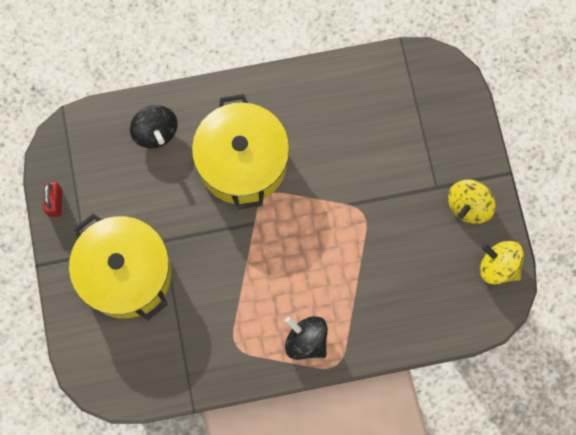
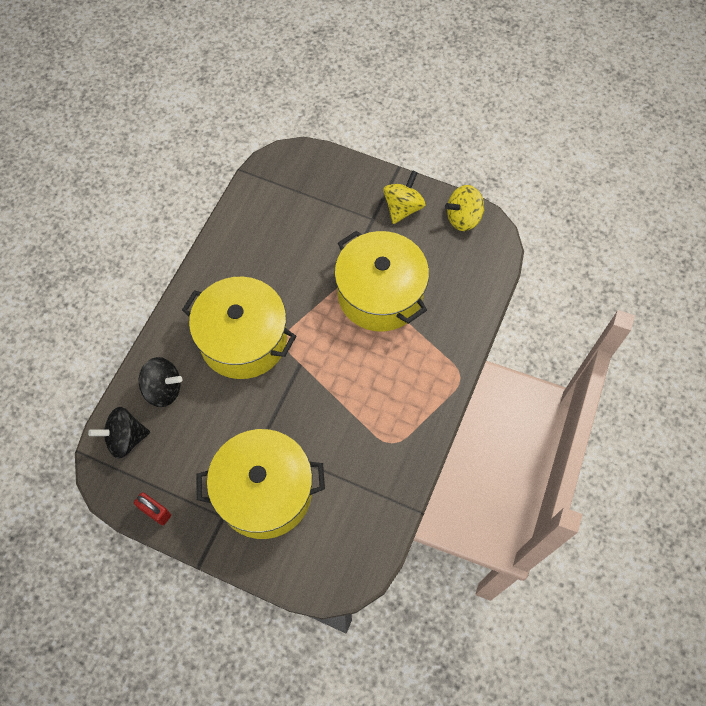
camera: 55 degrees left, 10 degrees down
(306, 340) = (425, 386): black spinning top -> black spinning top (125, 438)
(366, 245) = (380, 294): none -> yellow pot
(468, 206) = (403, 208): yellow spinning top -> yellow spinning top turned 135 degrees counterclockwise

